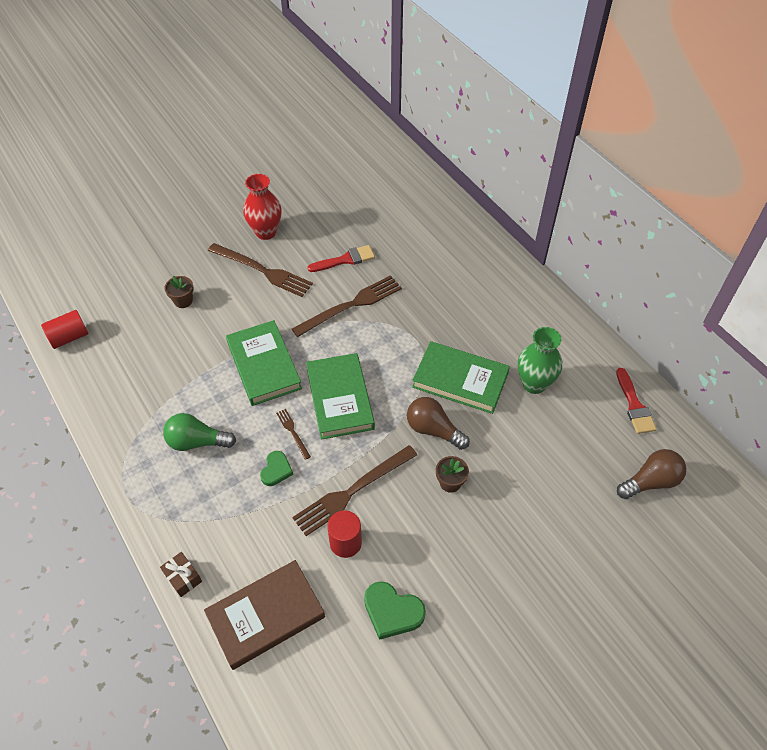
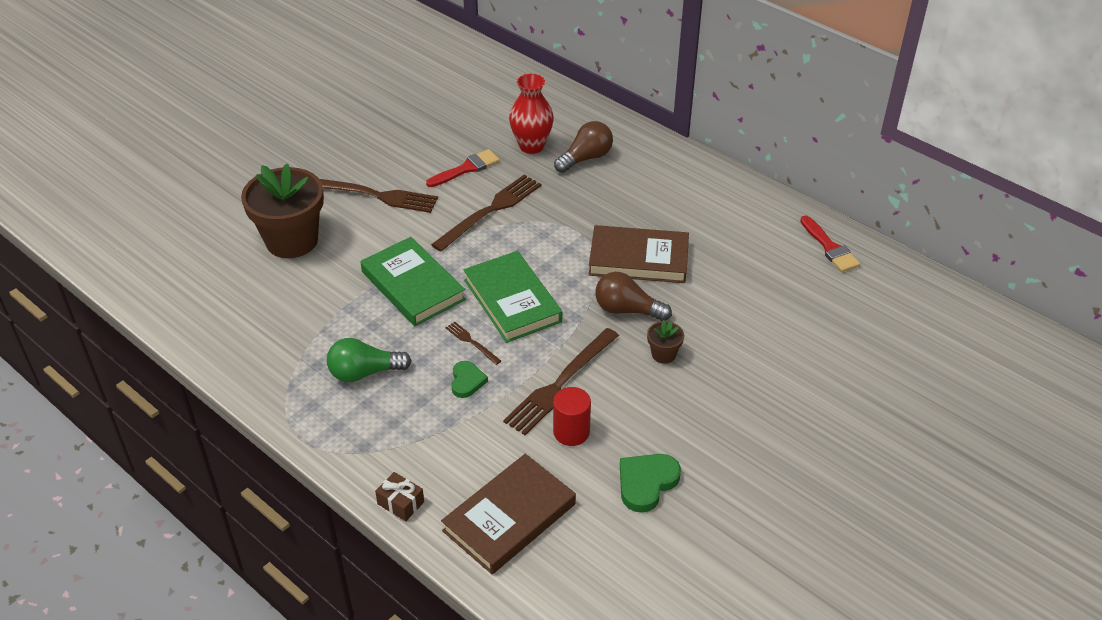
camera: 15 degrees left, 10 degrees down
(69, 337) = (167, 301): red cylinder -> none
(183, 301) = (292, 240): brown flower pot -> brown flower pot, size x2.35
(266, 232) = (363, 157): red vase -> red vase (531, 146)
(392, 611) = (646, 483): green heart -> green heart turned 120 degrees clockwise
(460, 380) = (638, 259): green book -> brown book
(534, 384) = (719, 248): green vase -> none
(650, 481) = (871, 312): brown light bulb -> brown light bulb (586, 158)

